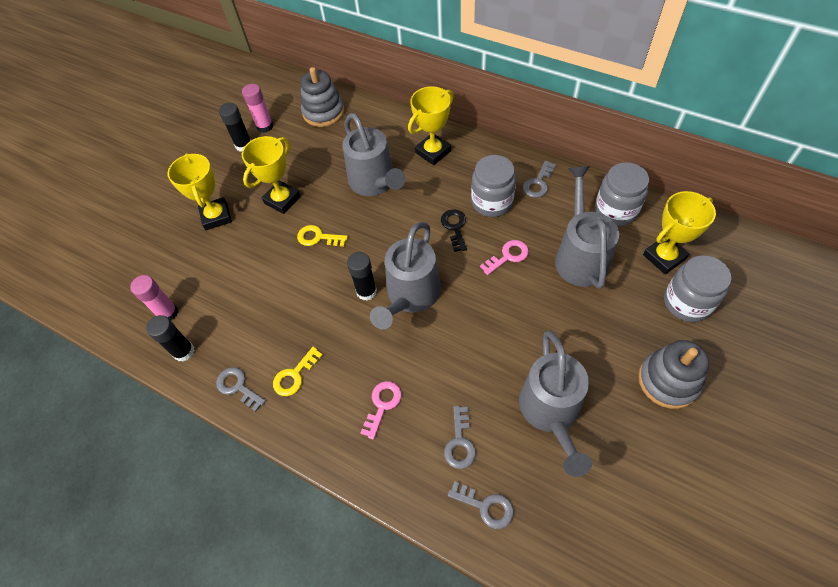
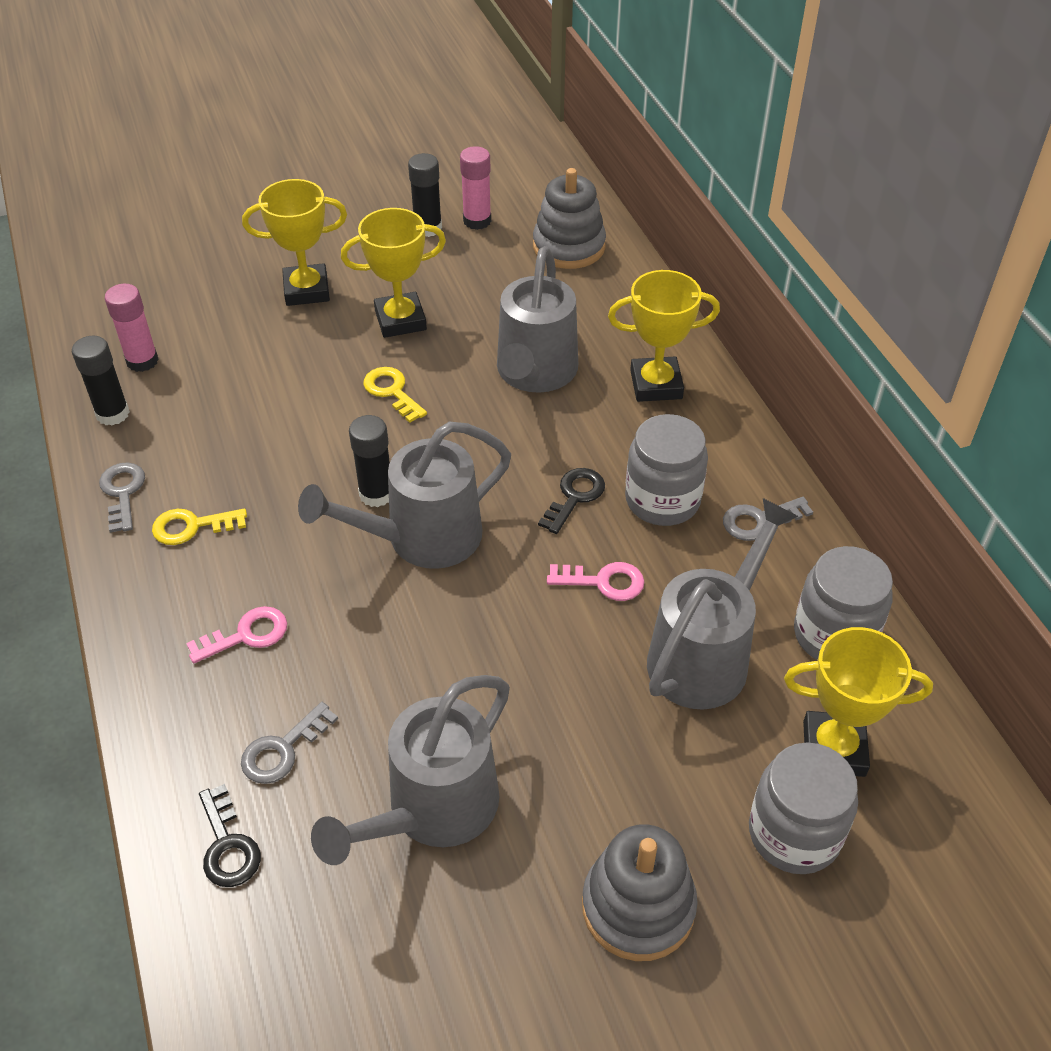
camera: 35 degrees right, 10 degrees down
(216, 216) = (306, 290): yellow trophy -> yellow trophy turned 60 degrees clockwise
(486, 506) = (228, 845): grey key -> black key

